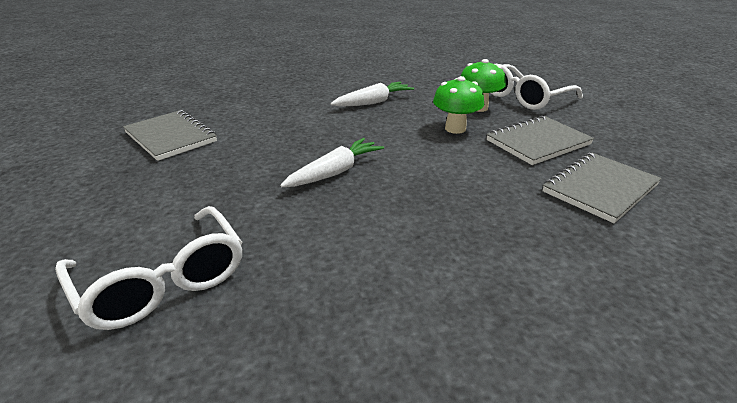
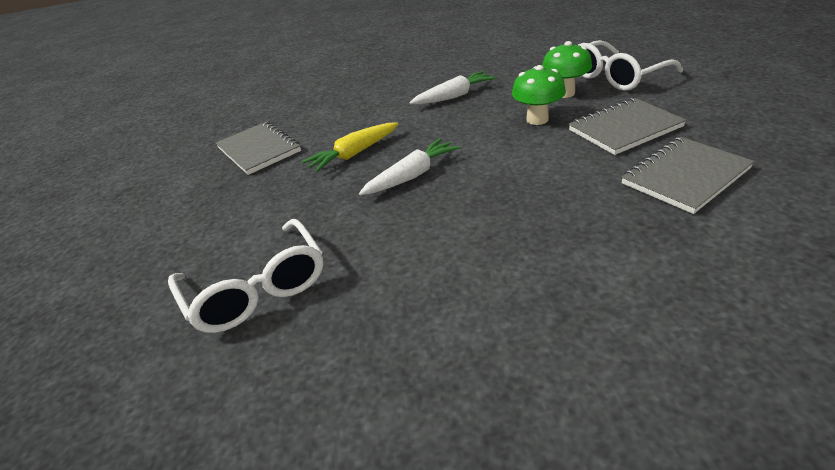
camera: 10 degrees right, 5 degrees up
(274, 147) = (355, 154): none -> yellow carrot

